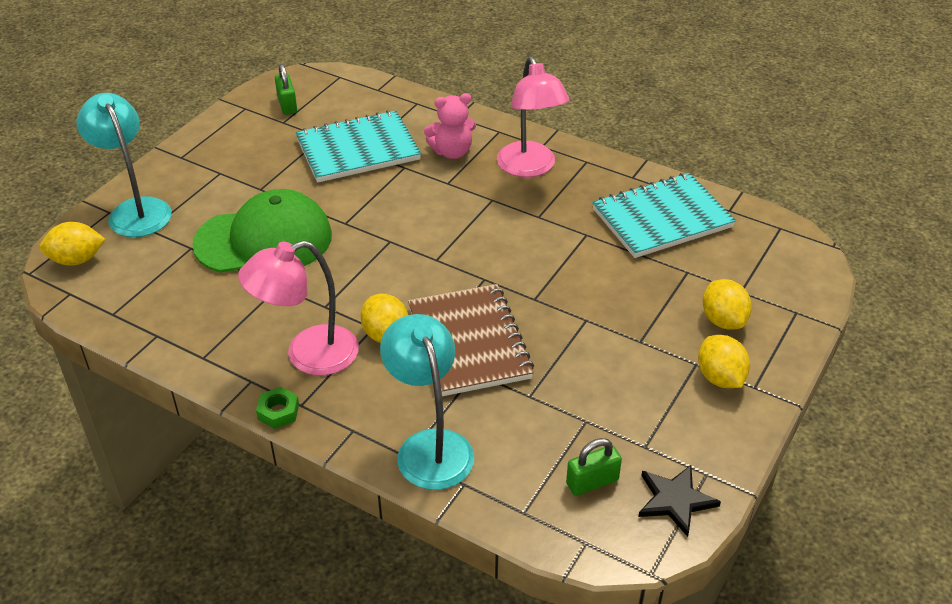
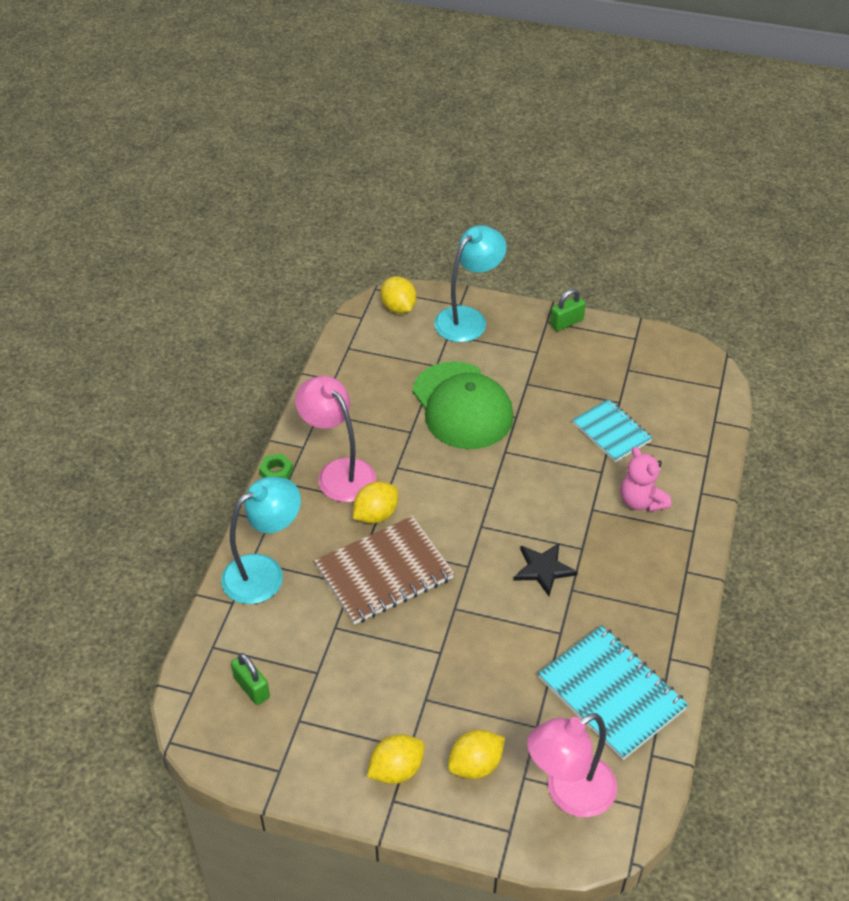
camera: 75 degrees right, 5 degrees up
(287, 105) = (655, 364): green padlock -> green padlock (566, 322)
(358, 150) = (611, 432): turquoise notebook -> turquoise notebook, size x0.63
(530, 168) = (644, 568): pink lamp -> pink lamp (569, 793)
(675, 500) = (245, 750): black star -> black star (543, 569)

